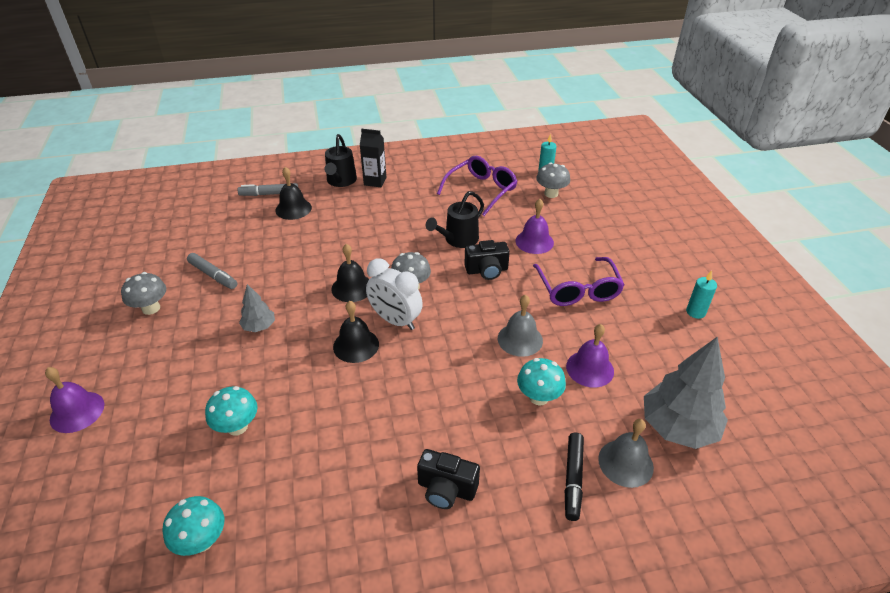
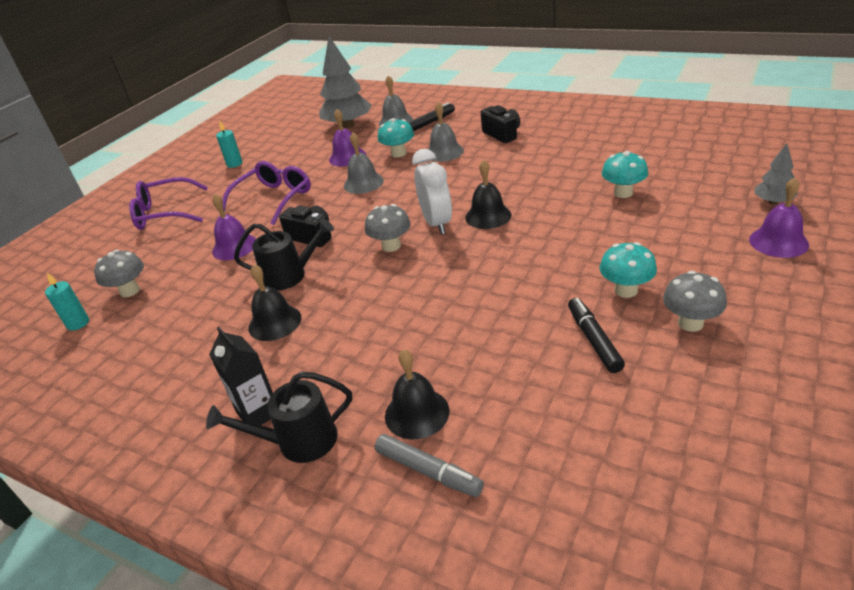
camera: 135 degrees left, 5 degrees down
(202, 540) = (669, 149): turquoise mushroom -> turquoise mushroom (626, 290)
(213, 275) = (594, 340): grey marker -> black marker
(259, 327) = (566, 259): grey tree -> grey tree (773, 202)
(341, 181) = (299, 441): black watering can -> black watering can turned 150 degrees counterclockwise
(352, 288) = (445, 264): black bell -> black bell (275, 322)
(481, 190) = (175, 329): purple glasses -> purple glasses (165, 213)
(487, 421) = (444, 152): none -> grey bell

